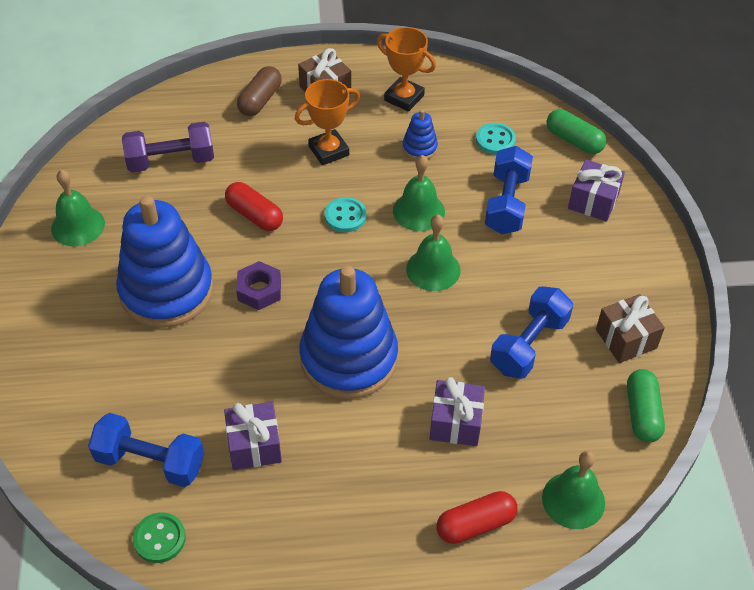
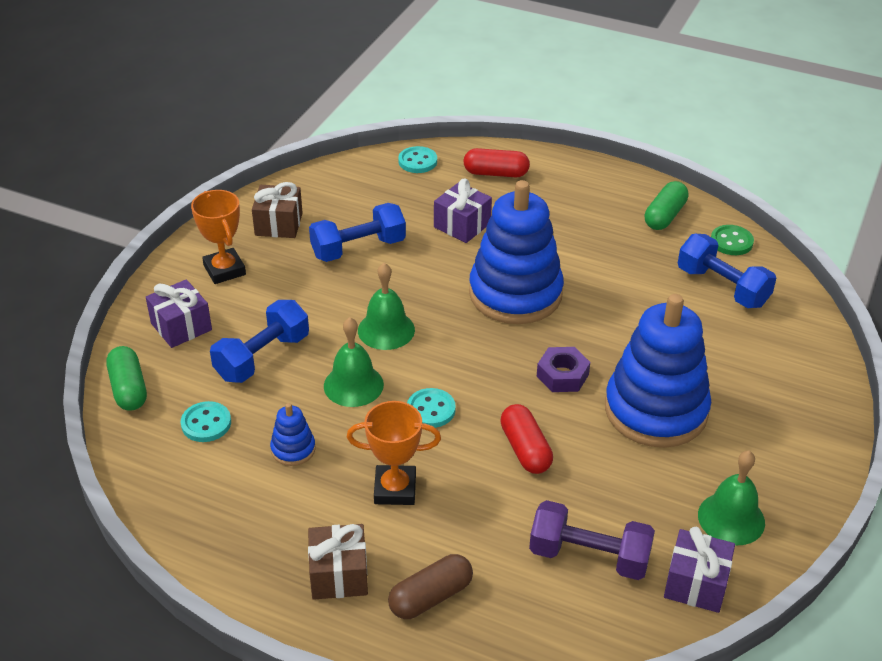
camera: 150 degrees left, 10 degrees down
(254, 445) = (631, 267): purple gift -> purple gift (696, 584)
(404, 98) = (254, 519): orange trophy -> orange trophy (224, 270)
(573, 500) = (417, 161): green bell -> turquoise button
(642, 413) = (319, 182): green capsule -> green capsule (664, 216)

